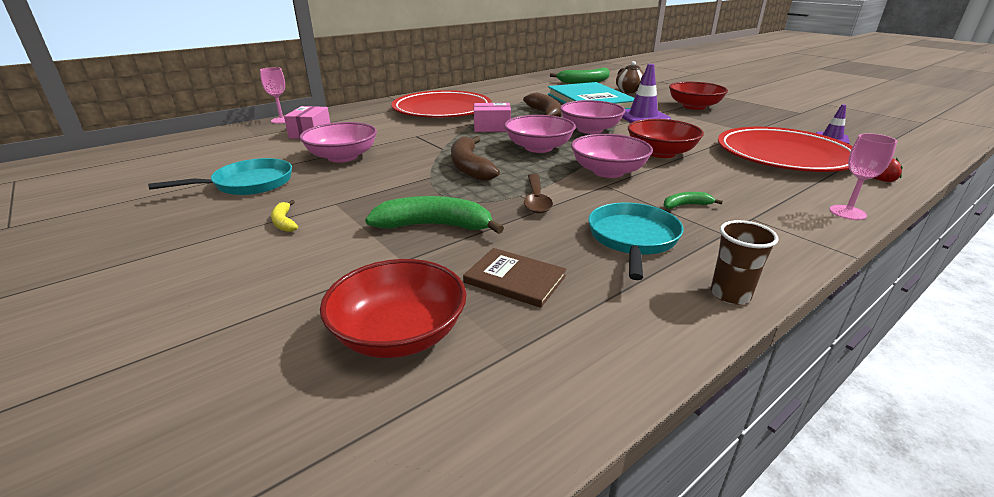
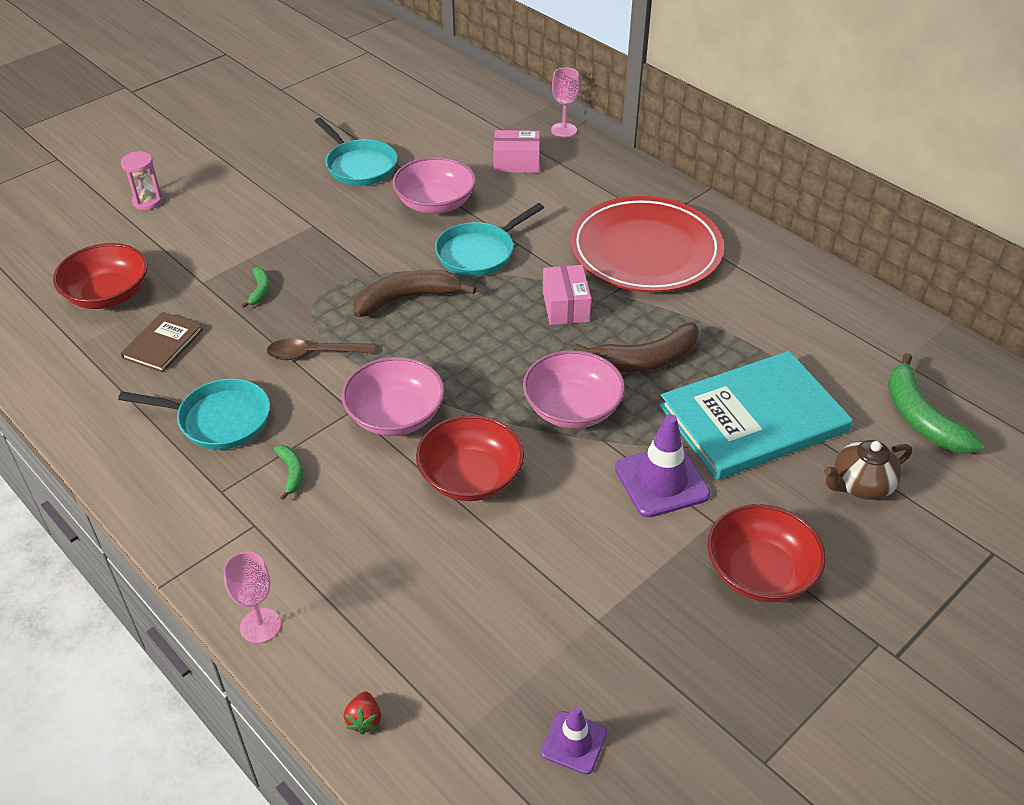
camera: 85 degrees right, 15 degrees up
(174, 317) = (148, 201): none -> pink hourglass
(284, 222) = (276, 207): yellow banana -> none
(421, 145) = (479, 253): none -> turquoise pan
(434, 226) = (260, 291): green banana -> green banana, size x0.49
(538, 148) = (481, 354): pink bowl -> none
(730, 294) = (115, 470): brown cup -> none
(784, 156) = (469, 629): red plate -> none

